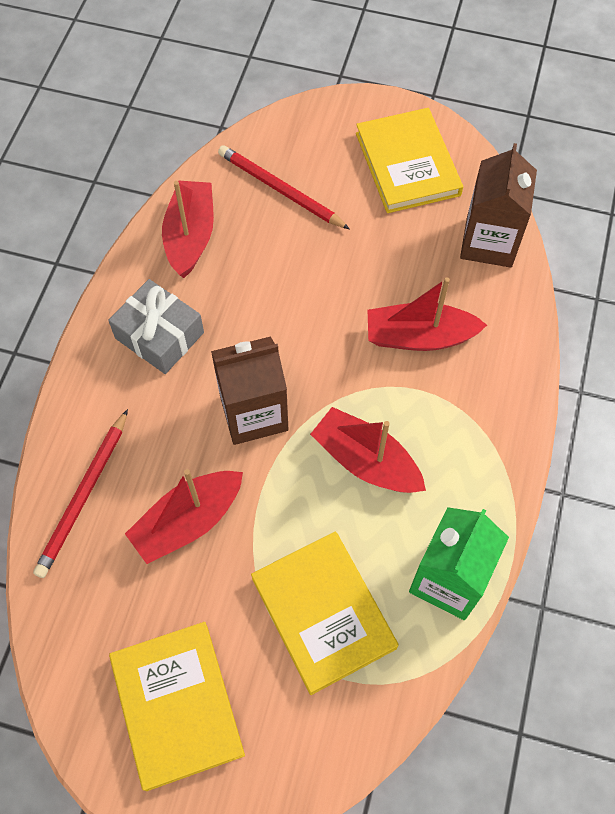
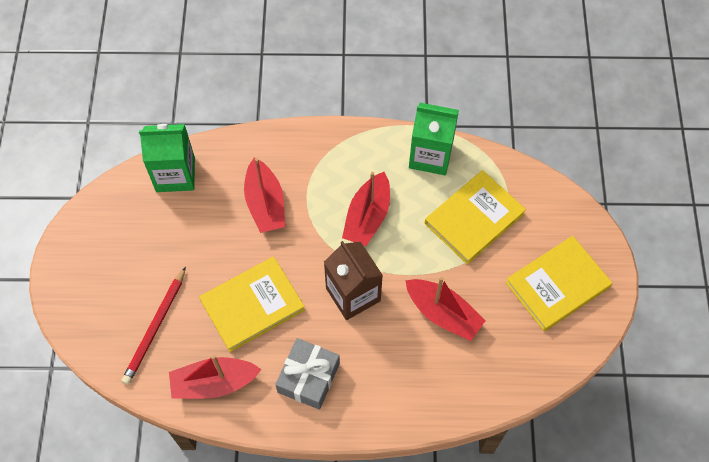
camera: 105 degrees left, 0 degrees up
(84, 496) = (447, 387): red pencil -> none
(407, 164) = (112, 241): yellow book -> yellow book (252, 305)
(489, 242) = (175, 174): brown carton -> green carton

